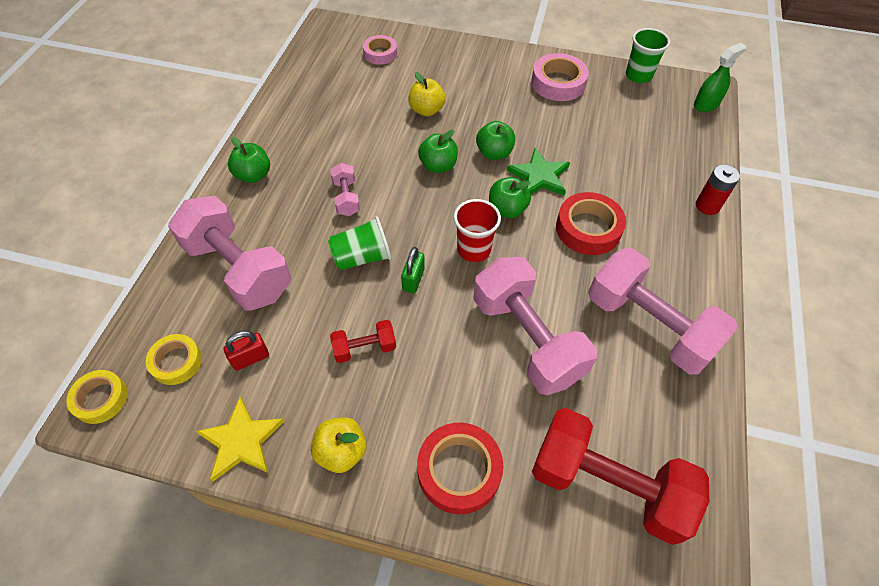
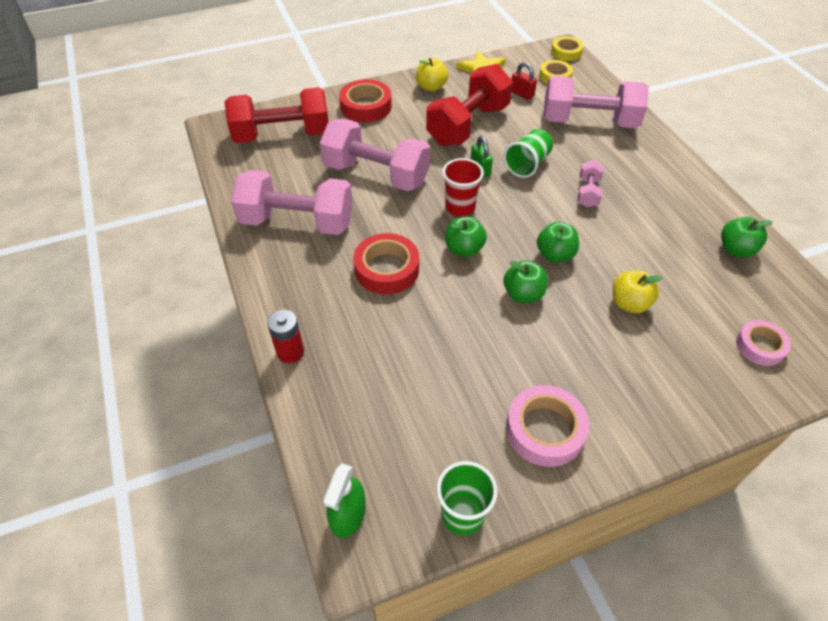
camera: 145 degrees right, 5 degrees down
(250, 358) = (521, 94): red padlock -> red padlock turned 75 degrees counterclockwise
(253, 175) = (669, 172): green apple -> green apple (736, 249)
(346, 198) = (587, 192): pink dumbbell -> pink dumbbell turned 60 degrees clockwise
(364, 348) = (468, 125): red dumbbell -> red dumbbell, size x2.16
(539, 176) = (464, 294): green star -> none

